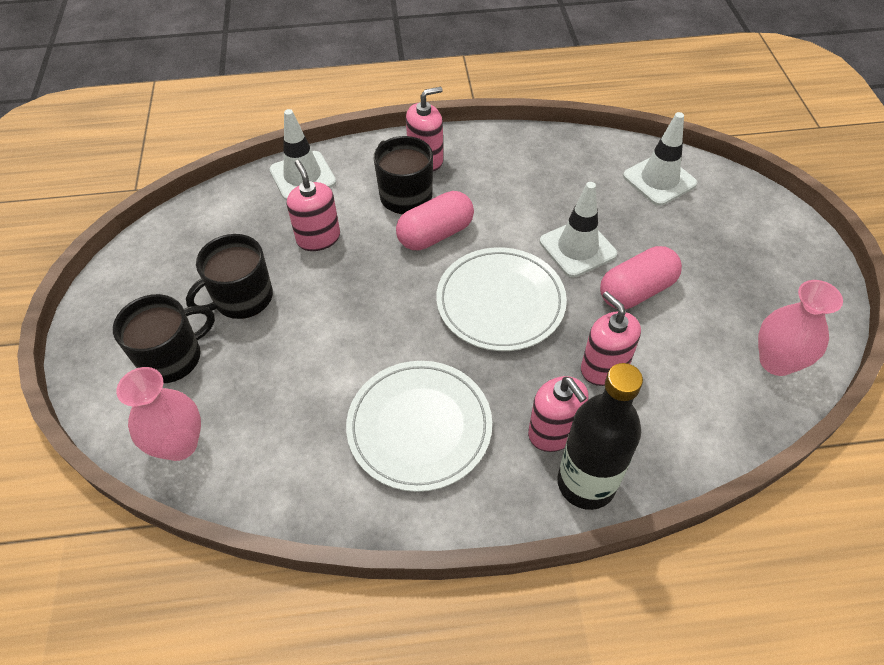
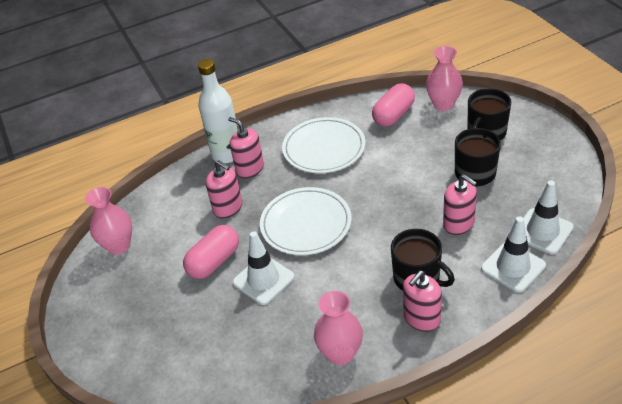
camera: 165 degrees right, 10 degrees down
(435, 234) = (375, 255): pink capsule -> pink capsule (393, 115)
(519, 154) = (340, 353): none -> pink vase
(586, 483) = (227, 154): black bottle -> white bottle
(659, 180) = (206, 368): white traffic cone -> white traffic cone (542, 231)

